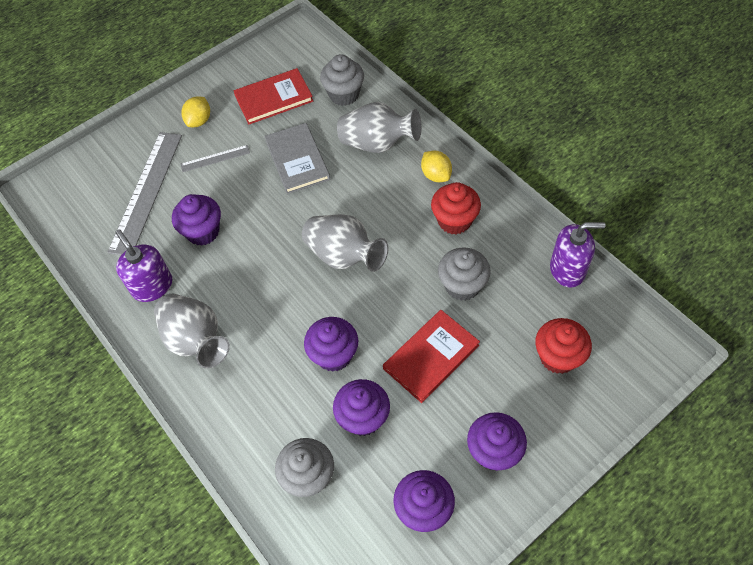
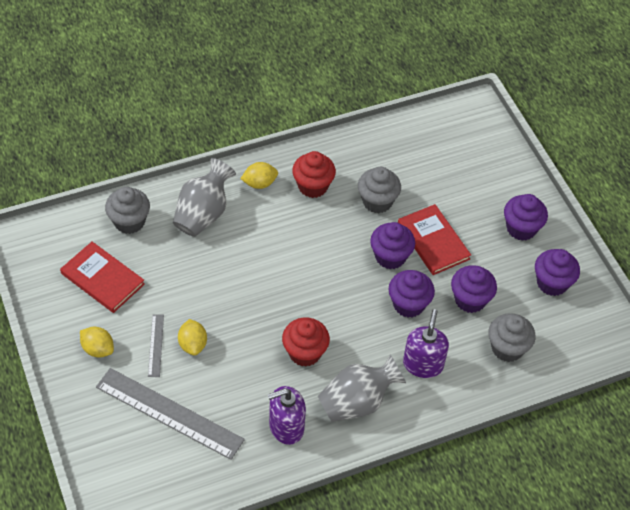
camera: 80 degrees left, 5 degrees down
(203, 232) = (241, 373): purple cupcake -> purple cupcake (390, 257)
(224, 184) = (193, 344): none -> yellow lemon
(273, 98) = (102, 279): red book -> red book turned 45 degrees counterclockwise
(297, 160) = (192, 279): grey book -> none
(344, 256) = (315, 272): grey vase -> none
(558, 357) = (460, 166): red cupcake -> red cupcake (305, 352)
(567, 269) = (389, 133): purple soap dispenser -> purple soap dispenser (423, 364)

